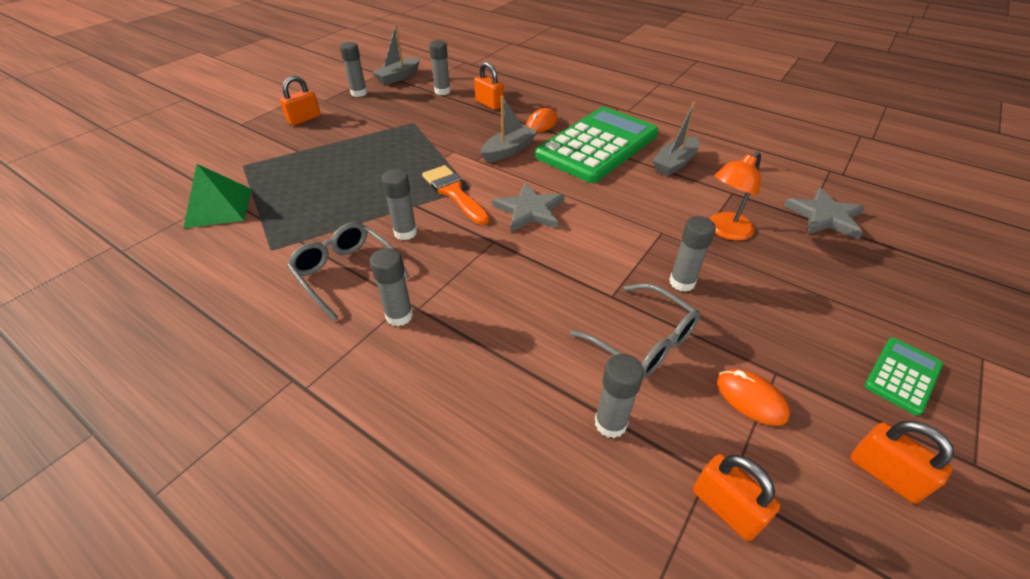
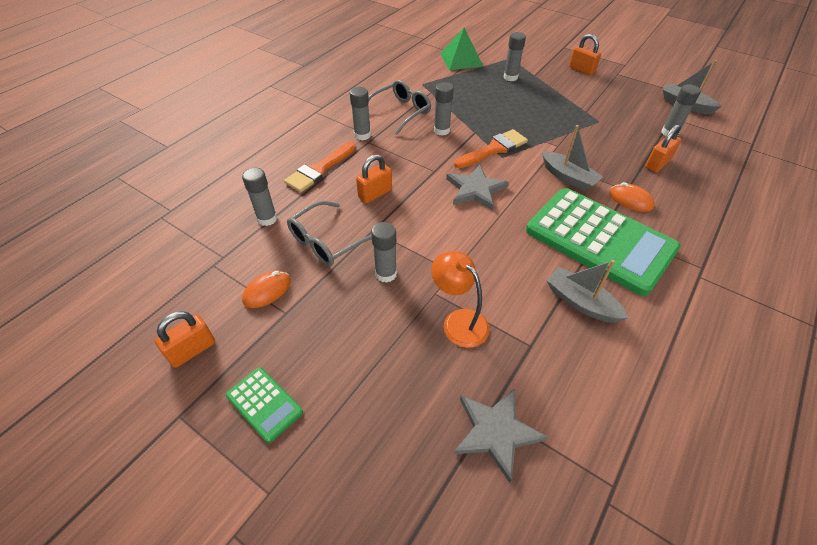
camera: 90 degrees right, 5 degrees up
(359, 93) = (639, 88): grey glue stick -> grey glue stick (510, 77)
(485, 365) = (319, 170): none -> orange brush
(725, 508) = (201, 260): orange padlock -> orange padlock (375, 194)

